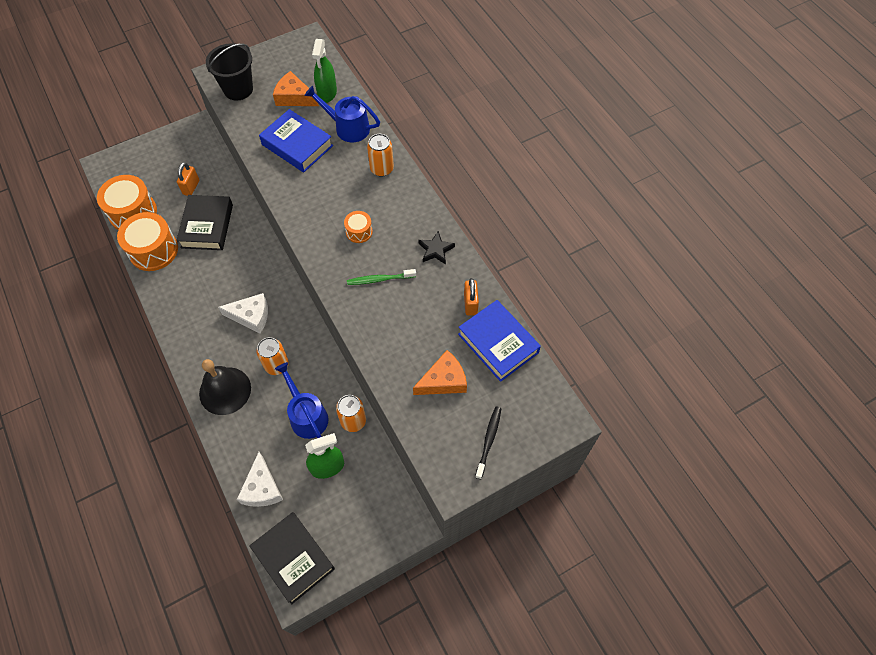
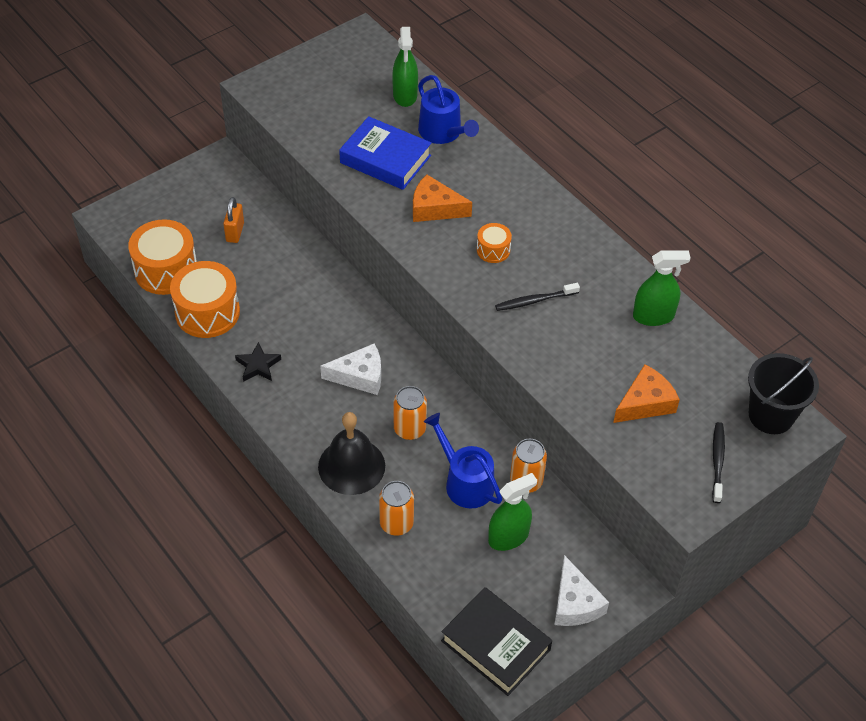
camera: 10 degrees left, 10 degrees down
(207, 226) = (270, 276): black book -> none
(238, 89) = (289, 101): black bucket -> black bucket (771, 415)
(262, 488) = (432, 571): white cheese -> white cheese (575, 603)
(294, 97) = (364, 104): orange cheese -> orange cheese (435, 208)
(348, 127) = (443, 133): blue watering can -> blue watering can turned 135 degrees counterclockwise
(379, 279) = (535, 301): green toothbrush -> black toothbrush
(382, 169) = (500, 176): orange can -> orange can (396, 523)
(436, 250) = (594, 261): black star -> black star (258, 365)
(470, 304) = (653, 316): orange padlock -> green spray bottle
(498, 343) = (698, 355): blue book -> none

